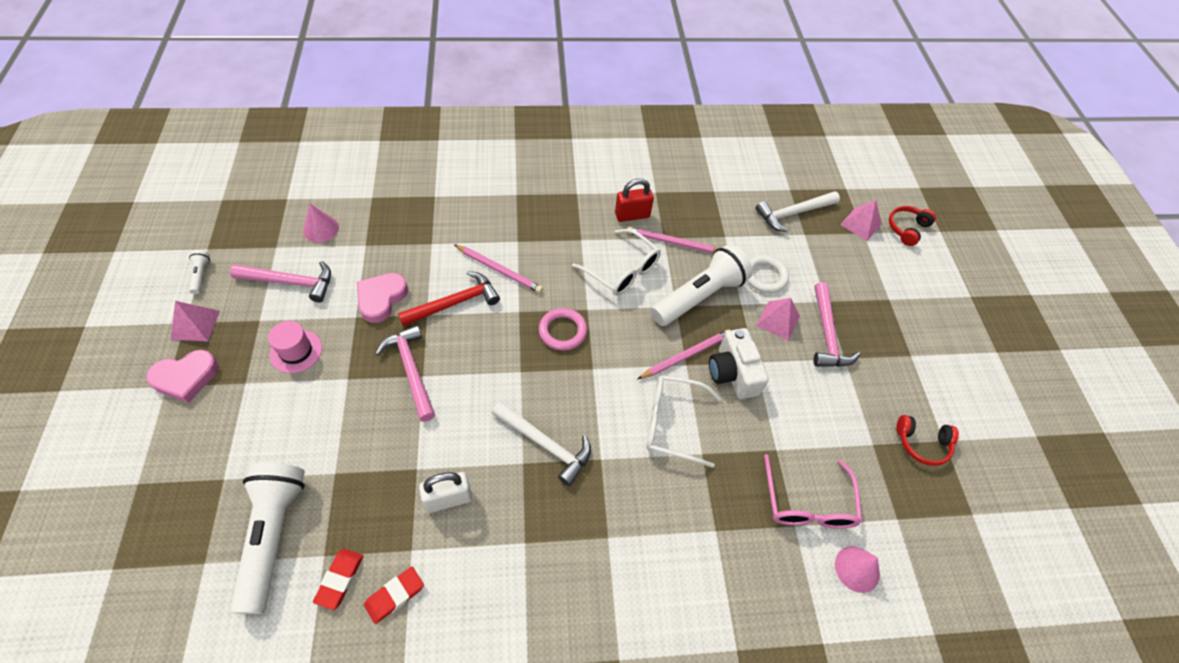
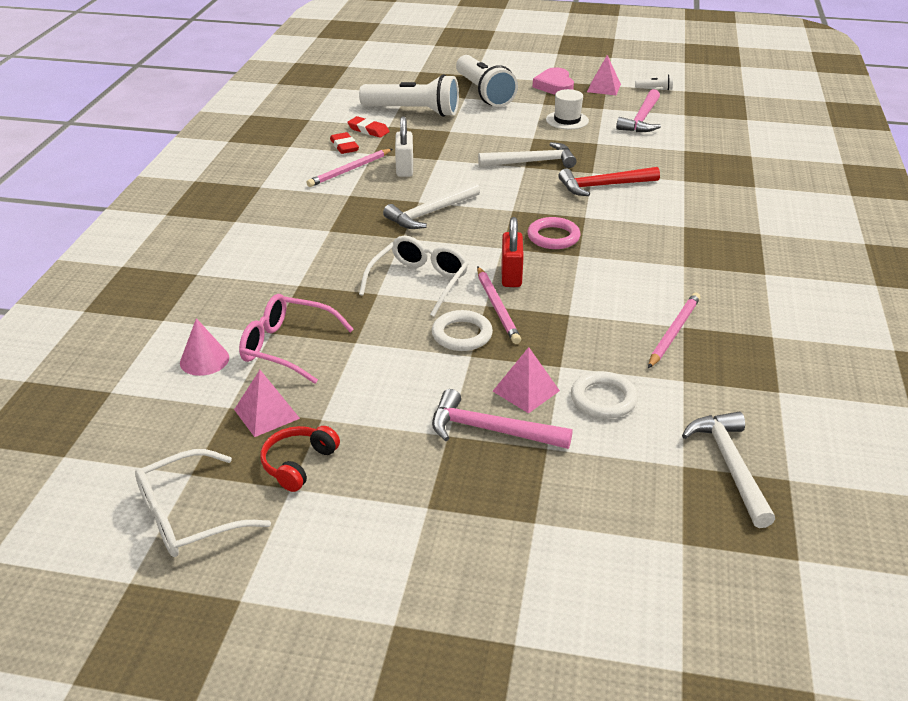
camera: 110 degrees right, 20 degrees down
(296, 351) = (567, 120): pink hat -> white hat
(321, 229) = (706, 132): pink cone -> none
(381, 298) = (616, 154): pink heart -> none
(411, 370) = (532, 162): pink hammer -> white hammer
(455, 303) = (603, 186): red hammer -> red hammer turned 90 degrees clockwise
(499, 270) = (642, 212): pink pencil -> pink pencil (350, 170)
(622, 270) = (631, 286): white glasses -> white glasses (188, 516)
(632, 215) = (725, 308): red padlock -> red padlock (511, 276)
(699, 296) = (580, 335): white flashlight -> white flashlight (483, 93)
(732, 373) = (462, 335): white camera -> white ring
(860, 224) = (704, 546): pink pyramid -> pink pyramid (267, 414)
(907, 229) = (690, 614): red headphones -> none

